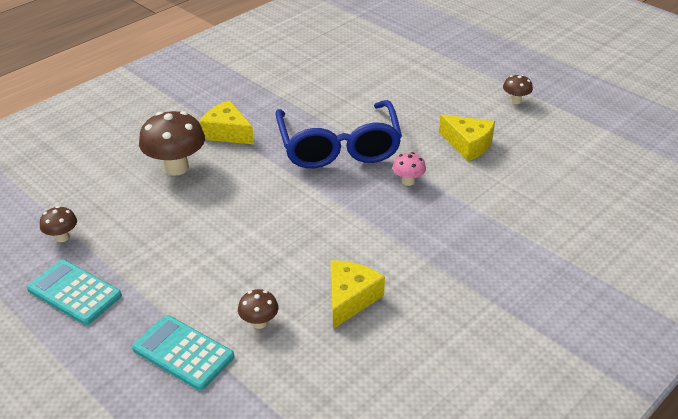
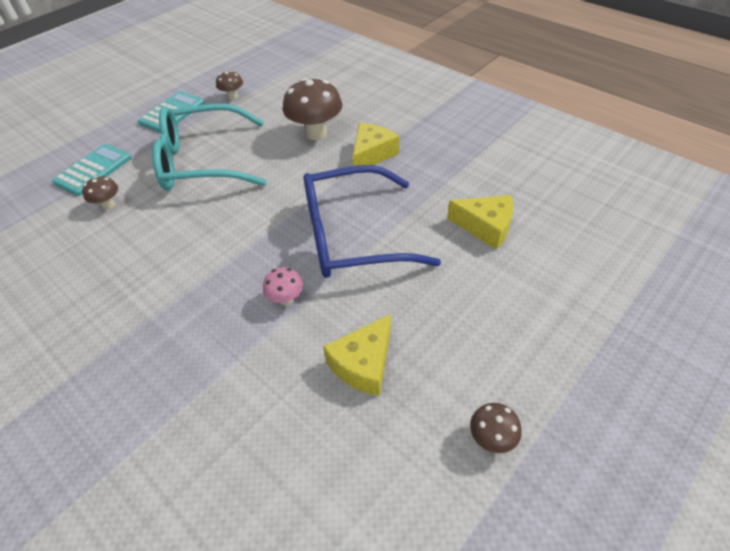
camera: 90 degrees right, 10 degrees up
(199, 249) = (204, 161): none -> turquoise glasses
(350, 298) = (115, 258): yellow cheese -> yellow cheese (485, 227)

